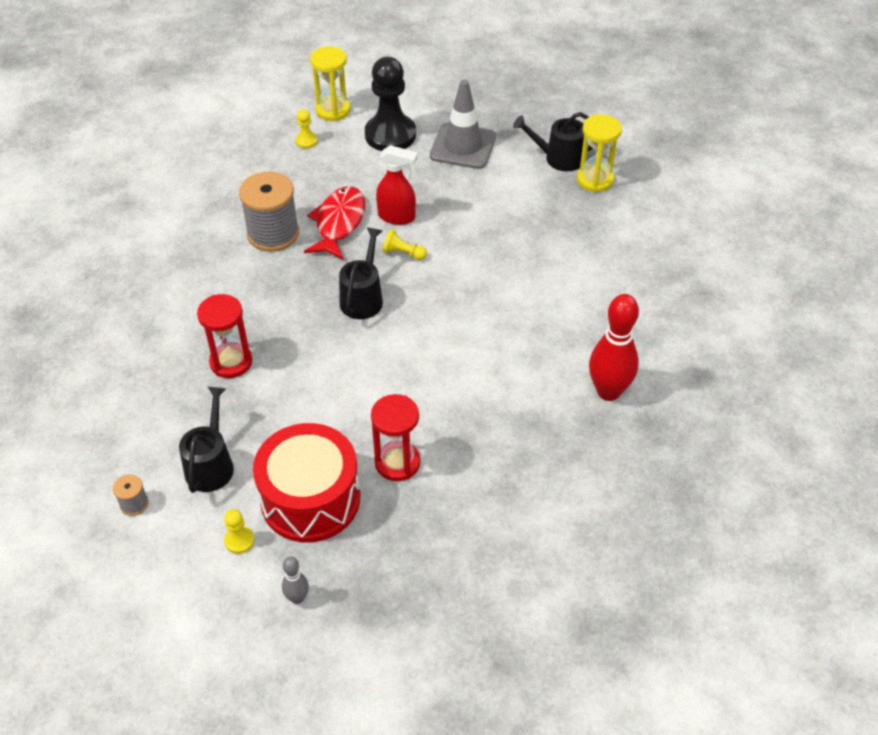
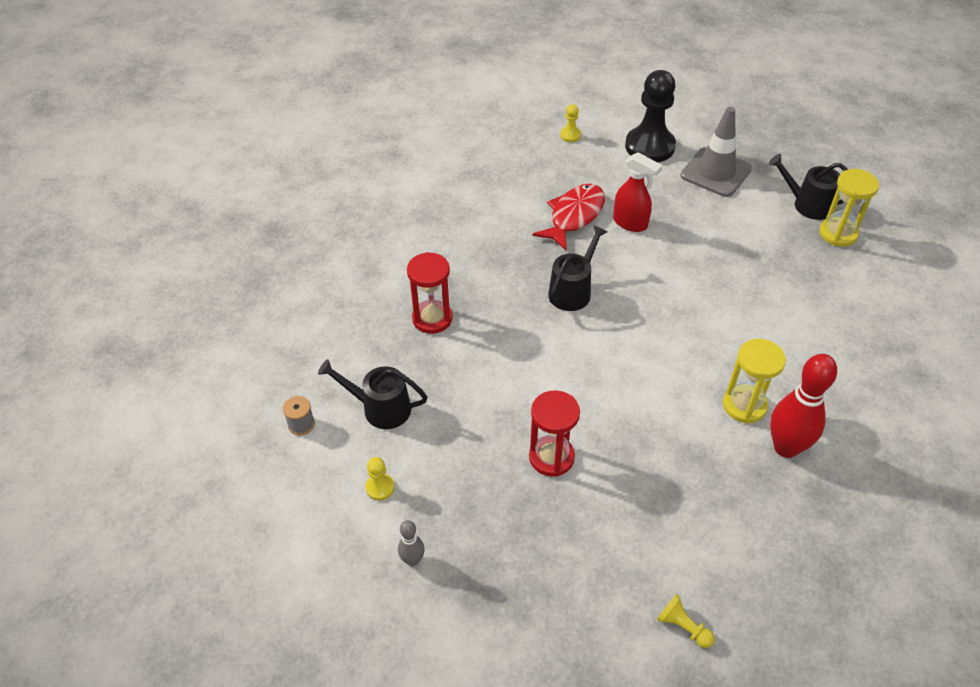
camera: 20 degrees right, 0 degrees up
(211, 465) = (380, 408): black watering can -> black watering can turned 105 degrees counterclockwise
(273, 233) = (511, 211): grey spool -> none
(310, 499) = (458, 468): red drum -> none
(333, 110) = (604, 113): yellow hourglass -> yellow hourglass (744, 405)
(403, 253) = (625, 259): yellow pawn -> yellow pawn (683, 627)

